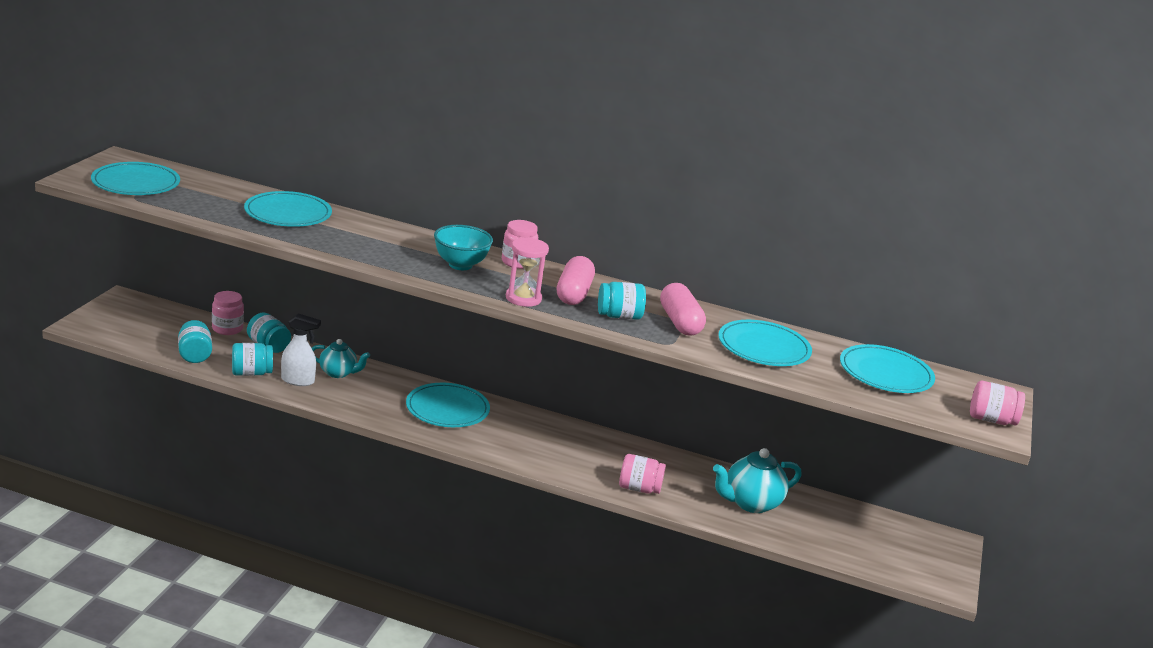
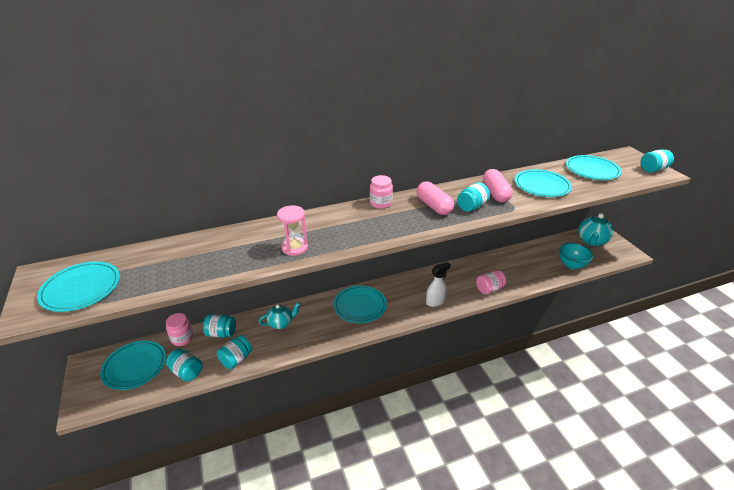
camera: 35 degrees left, 10 degrees up
(288, 213) = (219, 248): turquoise plate -> turquoise plate (134, 366)
(298, 381) = (268, 345): white spray bottle -> white spray bottle (435, 301)
(460, 265) = (361, 223): turquoise bowl -> turquoise bowl (571, 265)
(523, 298) = (422, 225): pink hourglass -> pink hourglass (294, 248)
(680, 322) = (495, 193): pink capsule -> pink capsule turned 45 degrees clockwise
(750, 503) = (530, 264): turquoise teapot -> turquoise teapot (592, 241)
(991, 420) = (653, 169): pink jar -> turquoise jar

